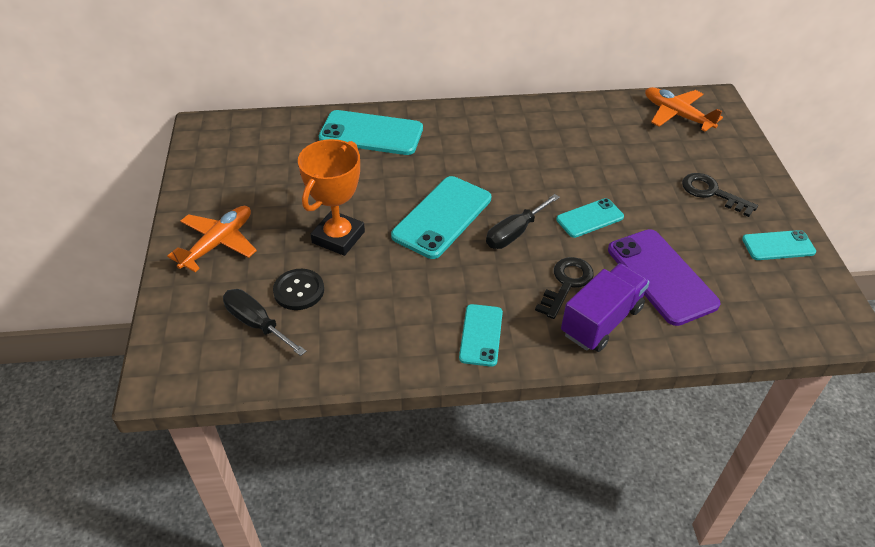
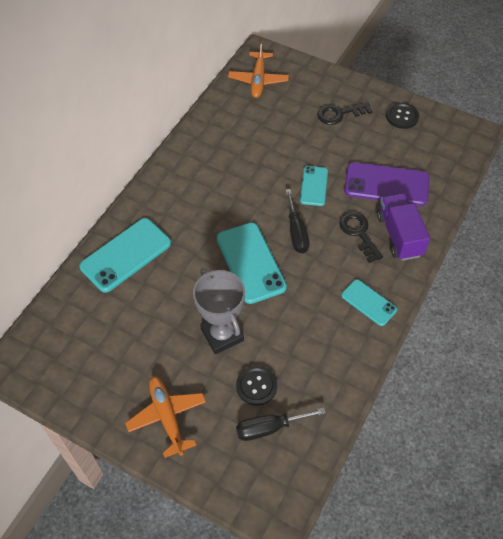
camera: 55 degrees left, 10 degrees up
(338, 237) = (222, 335): orange trophy -> grey trophy
(677, 115) = (258, 80): orange plane -> orange plane turned 75 degrees counterclockwise
(778, 245) = (402, 116): turquoise phone -> black button

